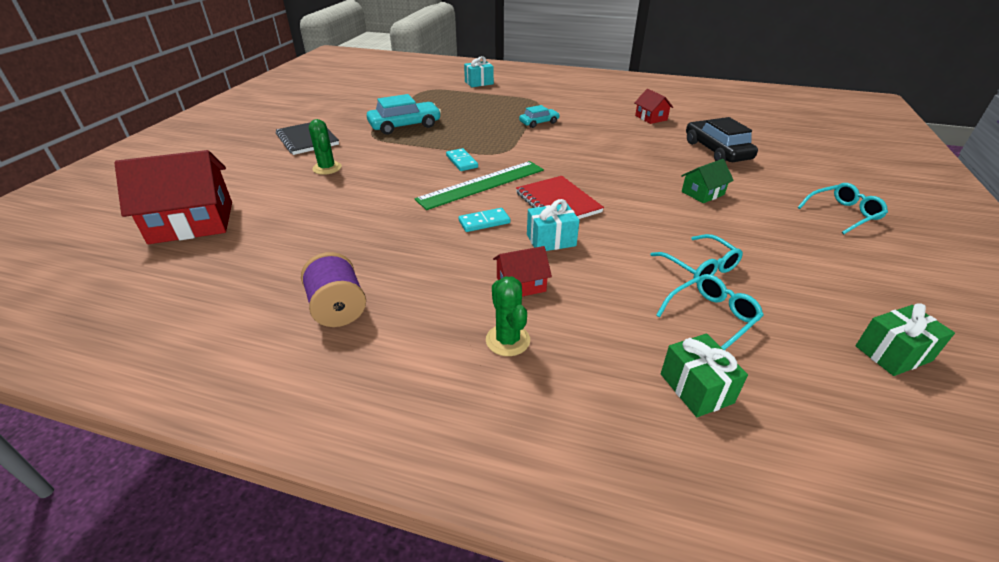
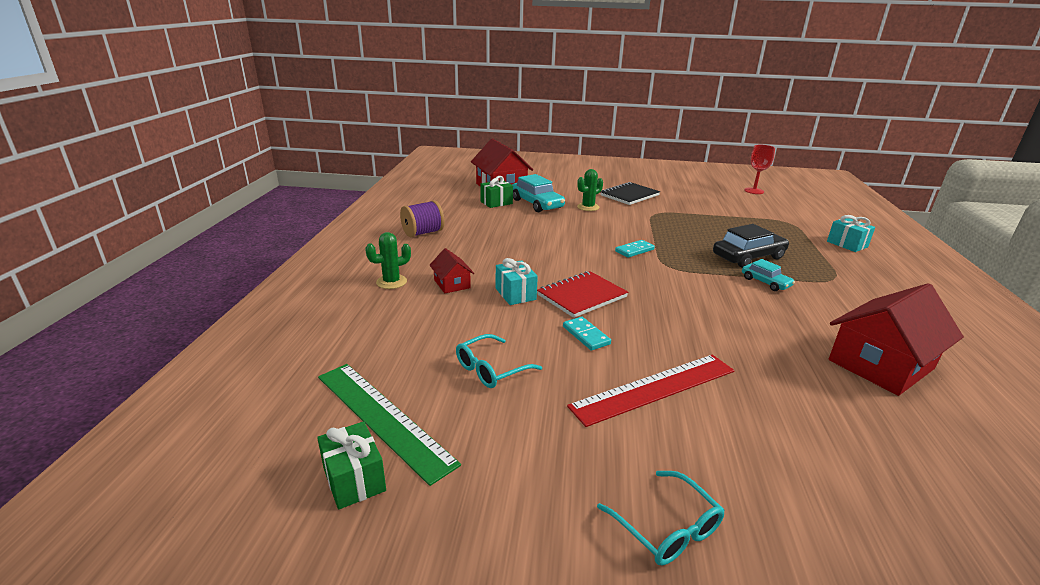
camera: 80 degrees right, 10 degrees down
(345, 85) = (754, 191): none -> red goblet
(405, 125) = (688, 222): turquoise car -> turquoise car (537, 204)
(482, 184) = (596, 261): green ruler -> green ruler (382, 418)
(484, 222) = (534, 266): turquoise domino -> turquoise domino (586, 335)
(651, 118) = (880, 364): red house -> red house, size x2.01
(696, 388) = (334, 351): green gift -> green gift (496, 202)
(702, 193) = (654, 388): green house -> red ruler
(711, 317) = (413, 367): turquoise glasses -> none
(716, 151) = (809, 418): black car -> black car (748, 257)

